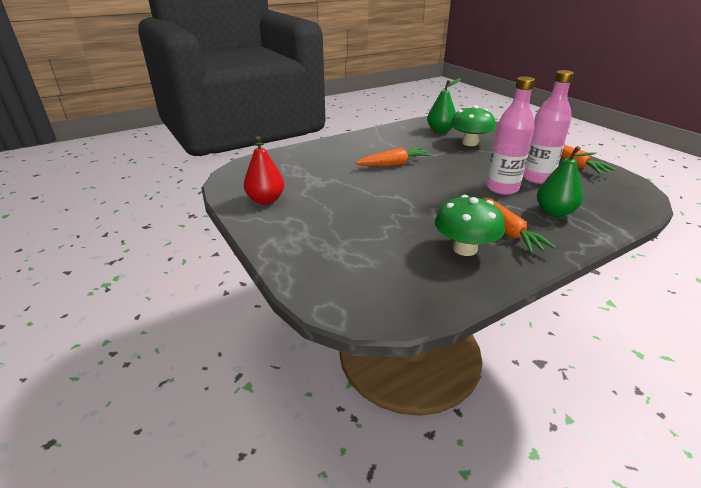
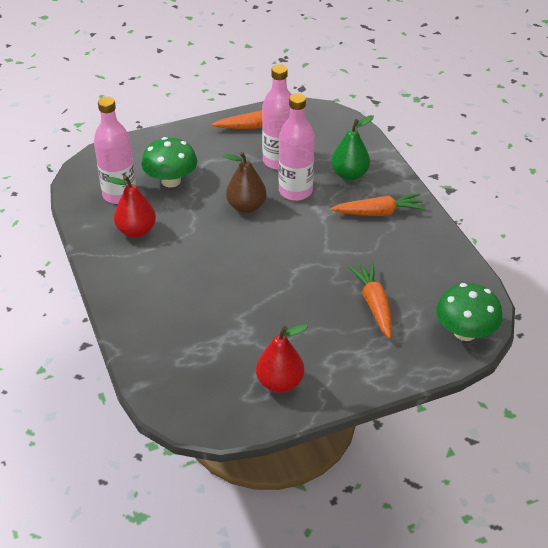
camera: 80 degrees left, 10 degrees up
(394, 164) = (212, 257): orange carrot -> orange carrot (374, 304)
(407, 139) = (136, 231): none -> red pear
(440, 131) = (119, 195): green pear -> pink bottle
(463, 170) = (246, 206): none -> brown pear
(464, 249) = (401, 247): green mushroom -> green mushroom (465, 332)

